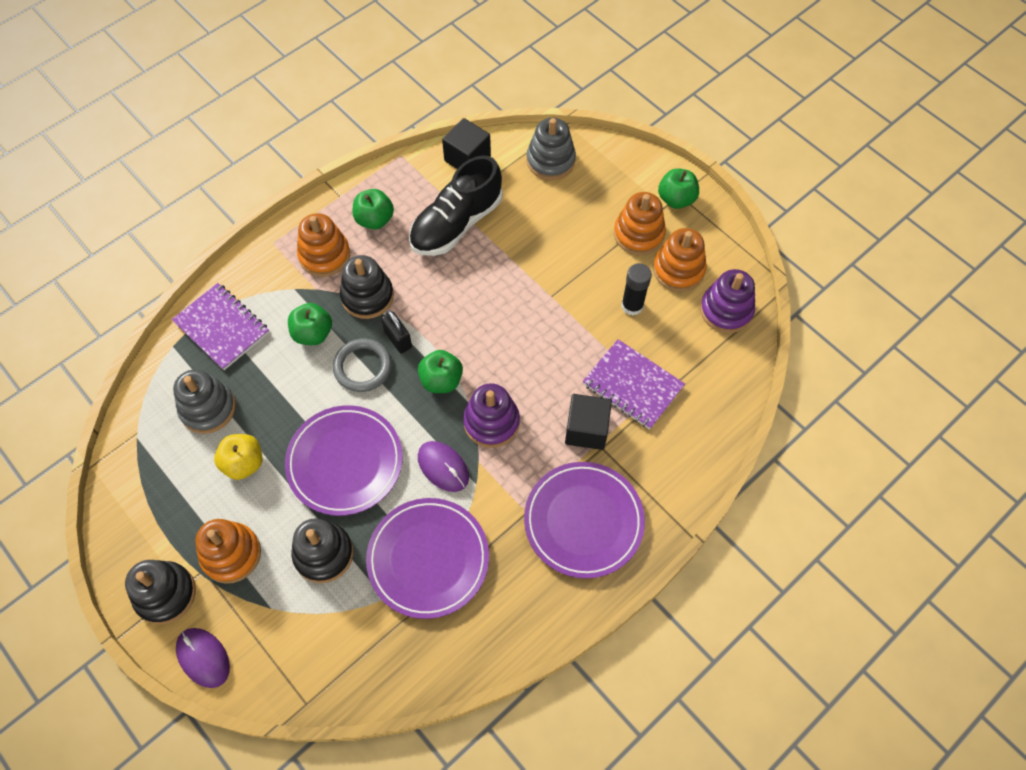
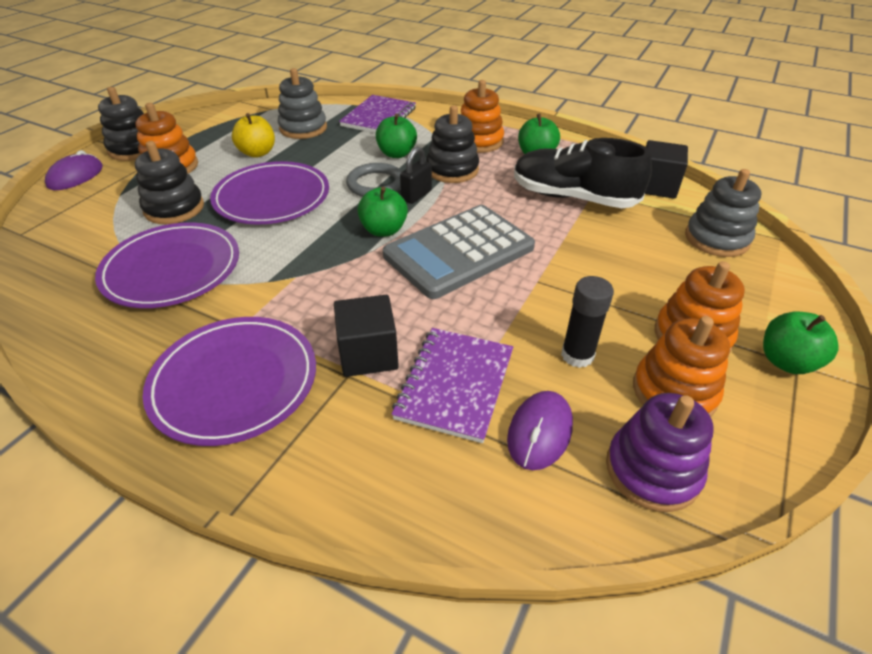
camera: 70 degrees right, 20 degrees down
(443, 467) = (282, 254): purple mouse -> purple mouse (539, 432)
(491, 422) = (348, 274): purple stacking toy -> none
(495, 335) = (459, 252): none -> grey calculator

